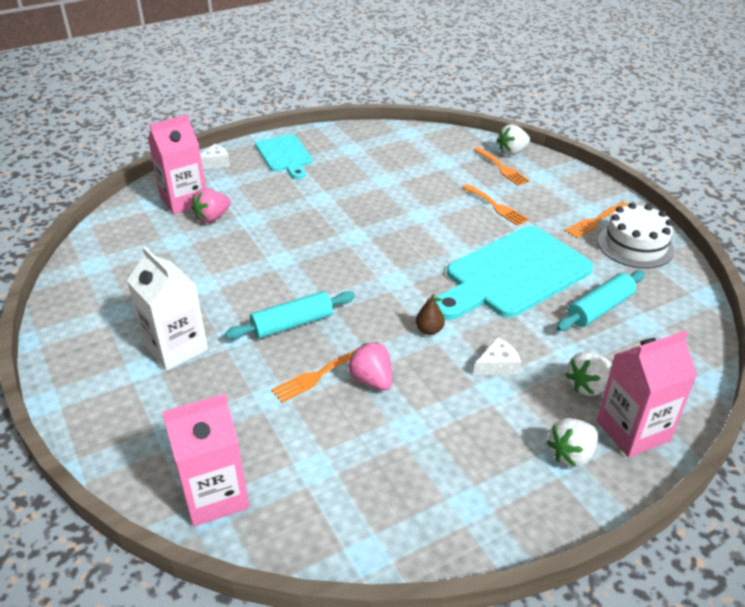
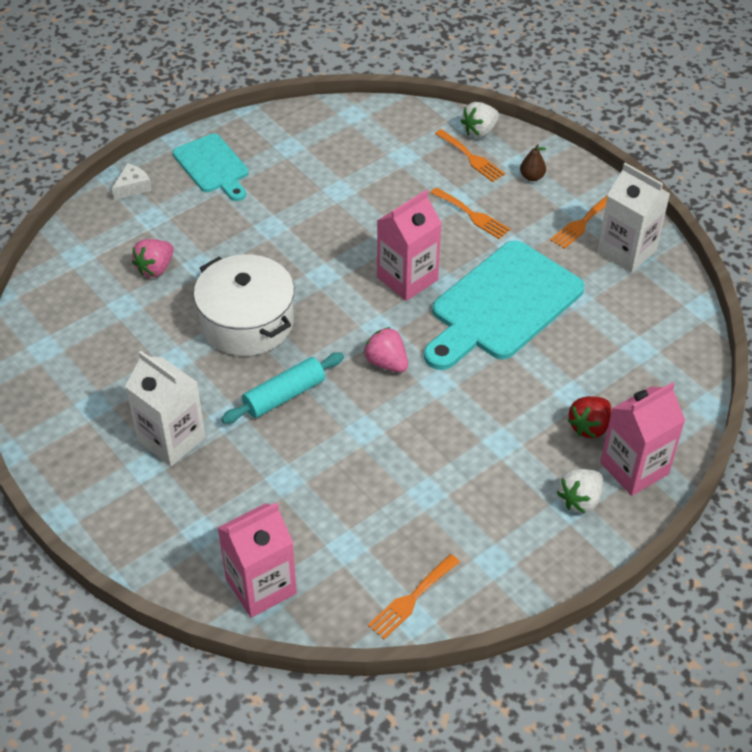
camera: 10 degrees left, 10 degrees up
(184, 200) = (114, 248): pink carton -> pink carton (407, 278)
(277, 263) = (247, 322): none -> white pot
(317, 376) = (325, 451): orange fork -> orange fork (411, 599)
(372, 380) = (380, 448): pink strawberry -> pink strawberry (386, 362)
(429, 330) = (426, 384): brown pear -> brown pear (532, 177)
(498, 365) = (500, 415): white cheese -> none
(587, 386) = (589, 427): white strawberry -> red strawberry
(599, 309) = (595, 337): turquoise rolling pin -> none
(635, 245) = (626, 251): white cake -> white carton

